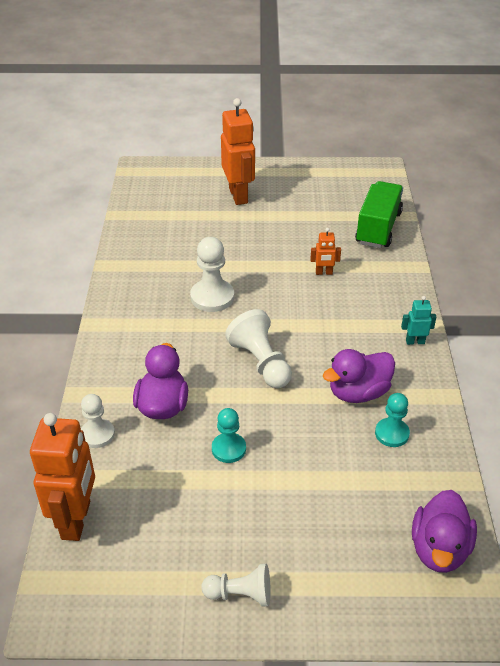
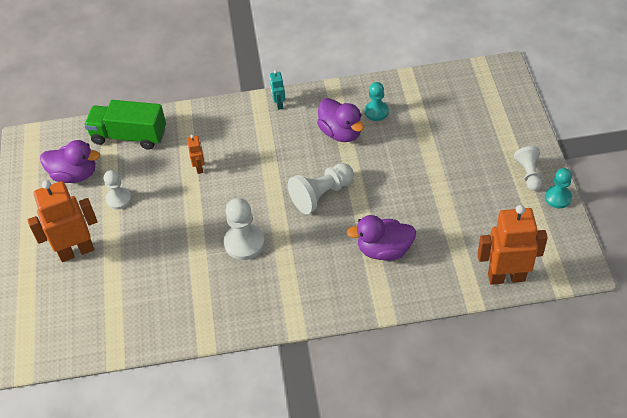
camera: 95 degrees left, 10 degrees up
(97, 434) = (425, 286): white pawn -> white pawn (119, 199)
(228, 449) = (415, 200): turquoise pawn -> turquoise pawn (558, 198)
(439, 549) = (463, 85): purple duck -> purple duck (75, 174)

